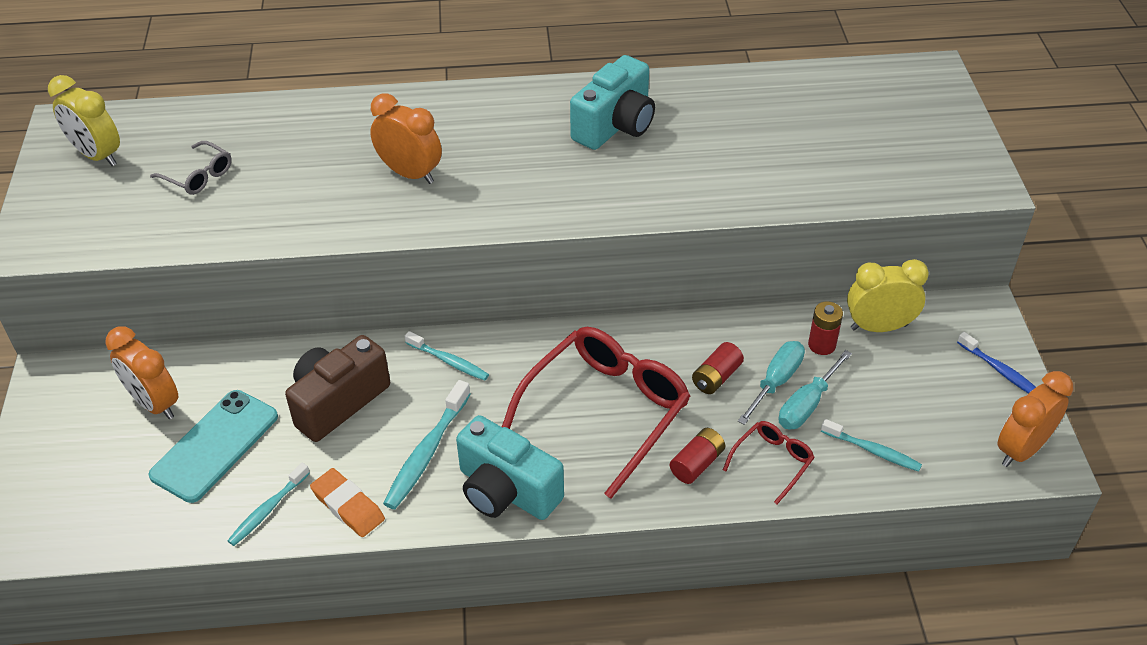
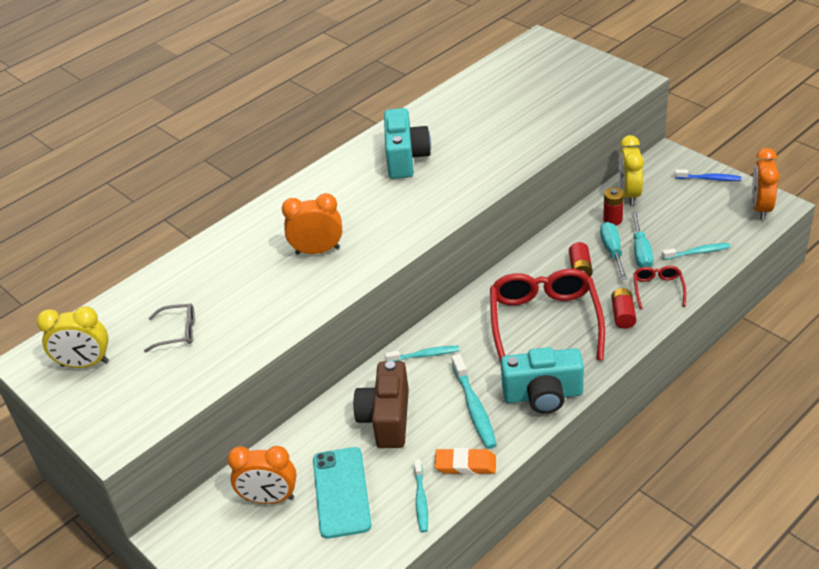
camera: 35 degrees left, 5 degrees down
(879, 327) = (629, 194): yellow clock -> yellow clock turned 45 degrees counterclockwise

